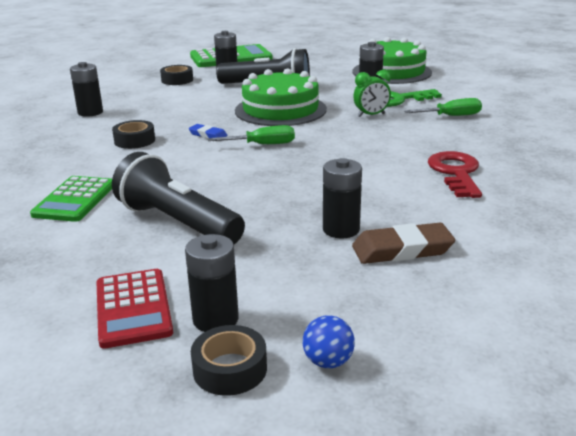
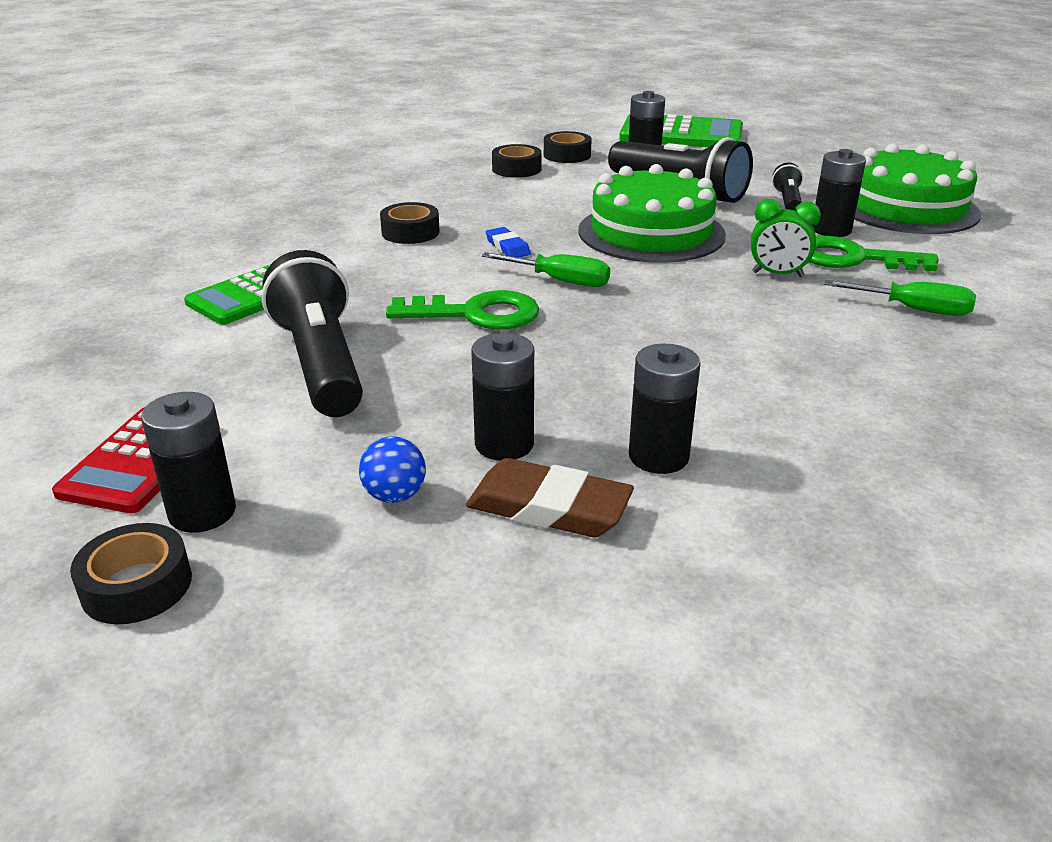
camera: 30 degrees right, 5 degrees up
(90, 112) = (408, 179): black battery -> black battery (658, 457)
(155, 93) = (516, 169): none -> black tape
(237, 173) = (476, 314): none -> green key
(328, 362) = (249, 630): blue ball -> blue ball (395, 495)
(331, 80) = (787, 201): none -> black flashlight
(456, 173) = (793, 410): red key -> none

